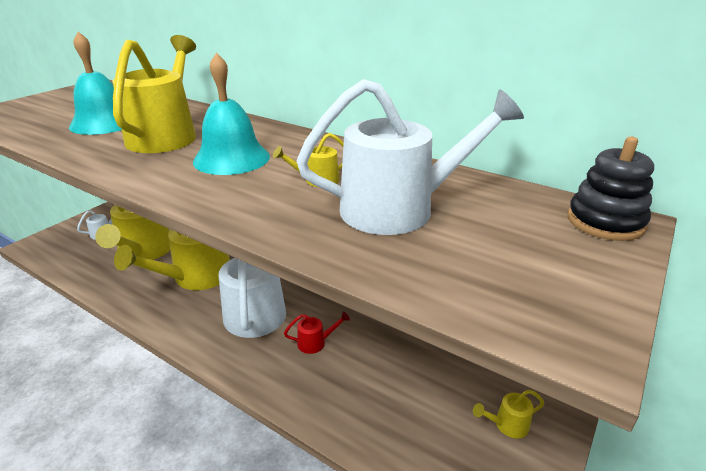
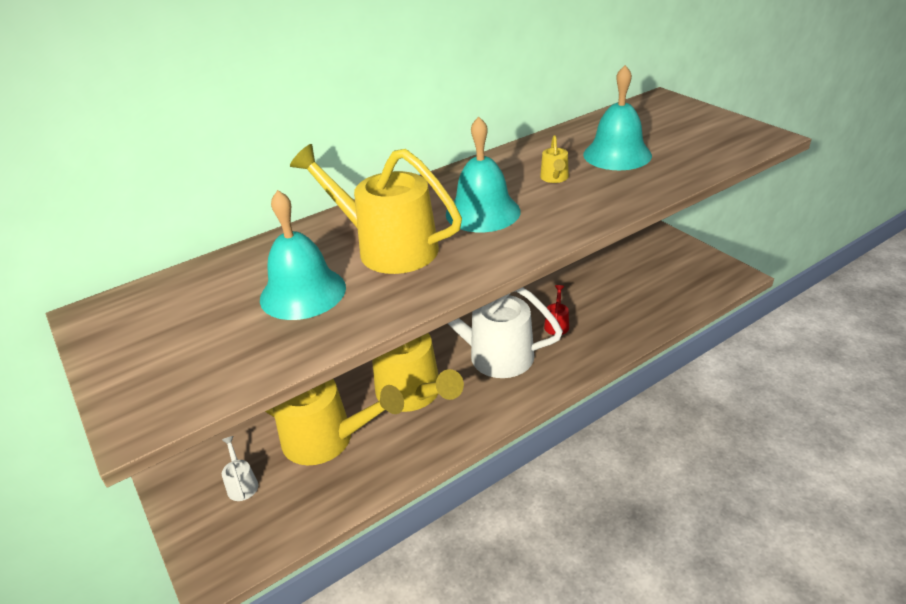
camera: 65 degrees left, 5 degrees up
(401, 208) = (617, 155): white watering can -> turquoise bell
(507, 425) = (667, 258): yellow watering can -> none
(605, 222) = (659, 103): black stacking toy -> none

